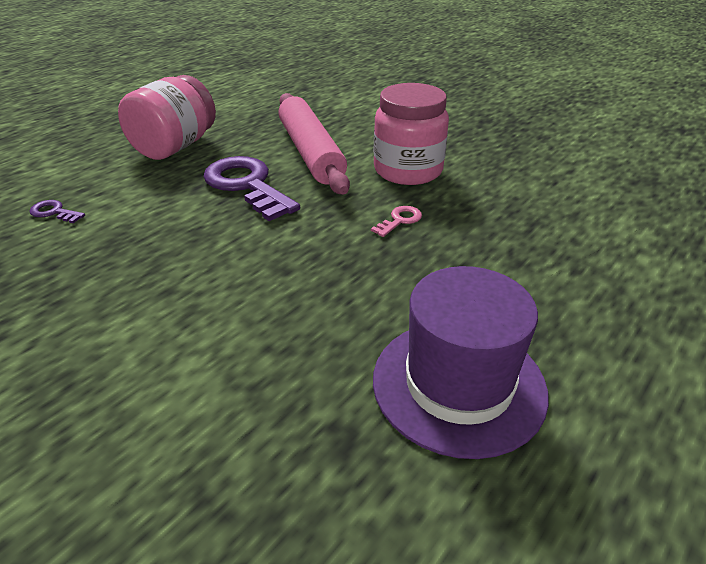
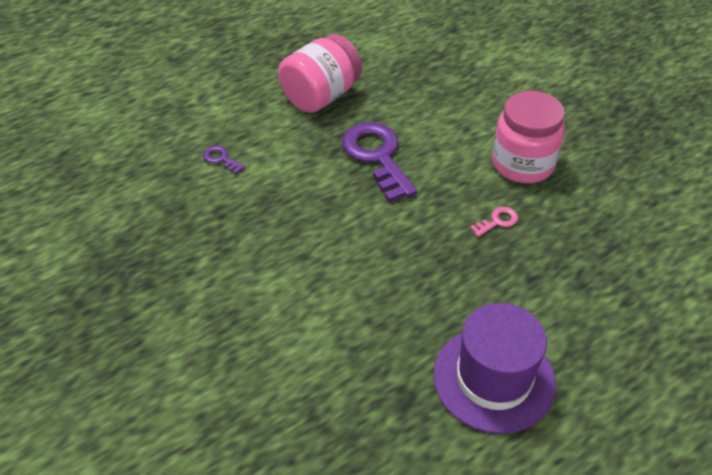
camera: 15 degrees right, 10 degrees up
(310, 152) = (439, 125): pink rolling pin -> none

